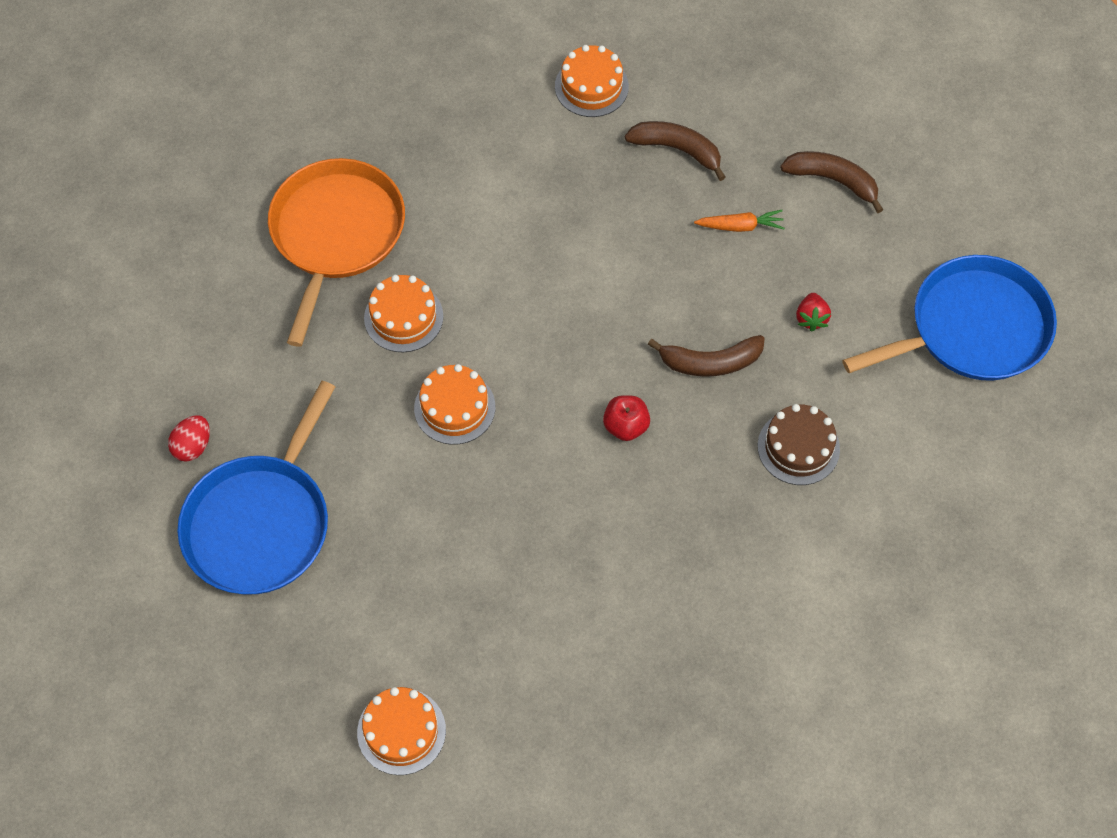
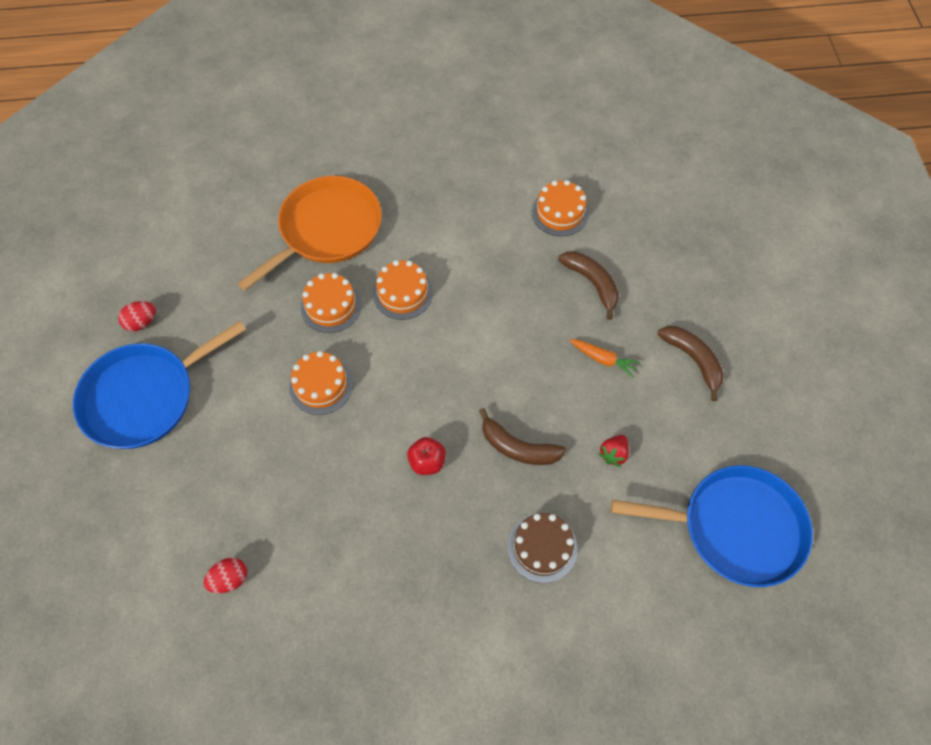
camera: 30 degrees right, 0 degrees up
(401, 731) = (125, 599): orange cake -> orange cake (402, 293)
(499, 651) = (230, 579): none -> red egg

